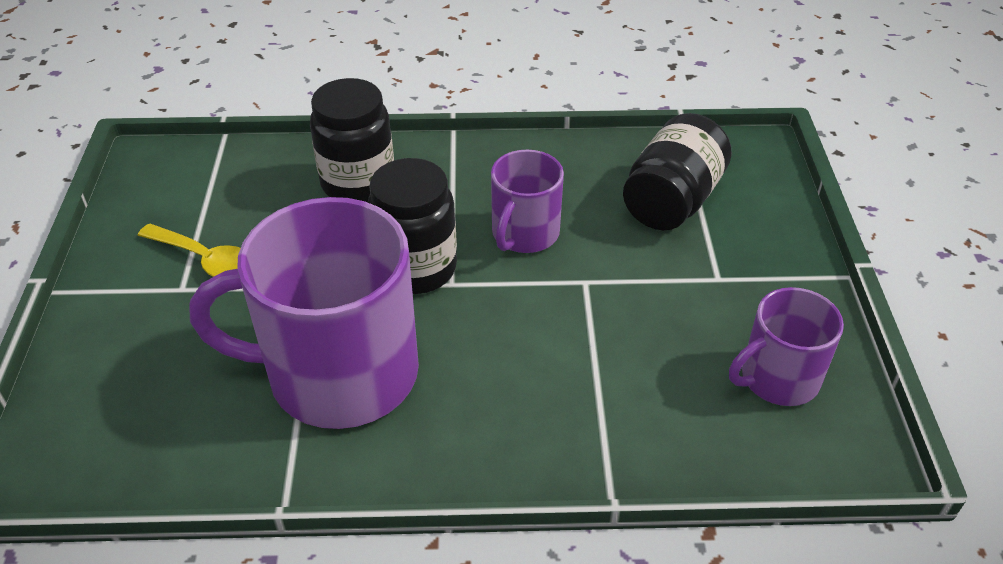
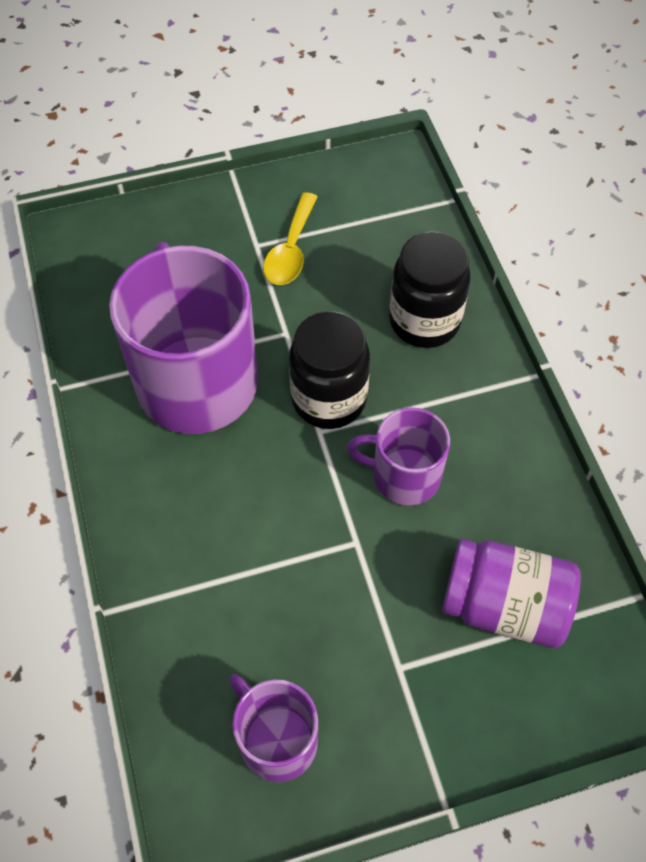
camera: 75 degrees right, 15 degrees up
(672, 201) = (504, 605): black jar -> purple jar

